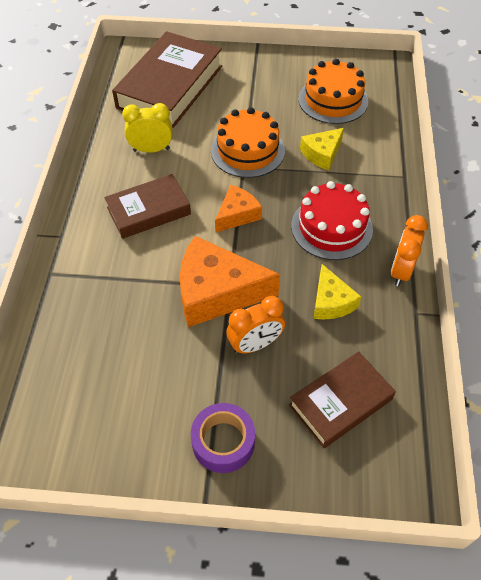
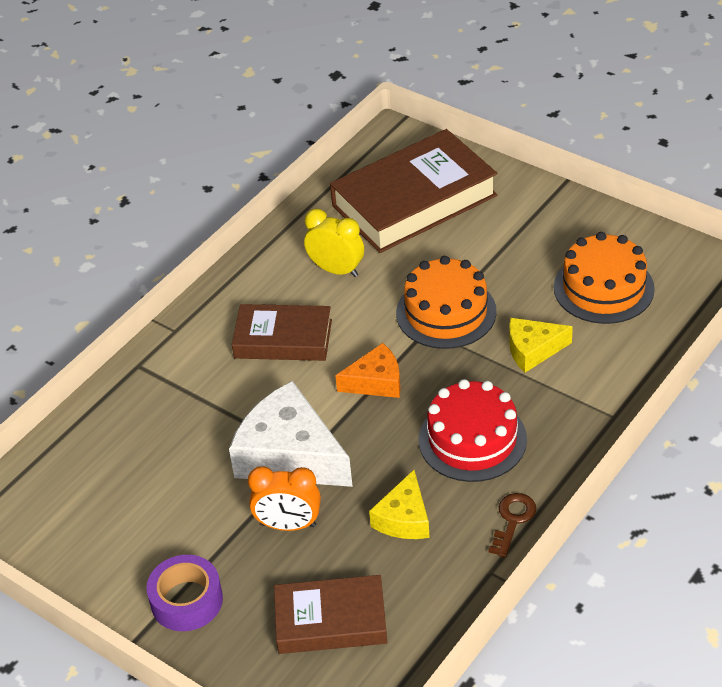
camera: 35 degrees right, 10 degrees down
(216, 292) = (290, 455): orange cheese -> white cheese
(401, 271) = (512, 520): orange clock -> brown key

